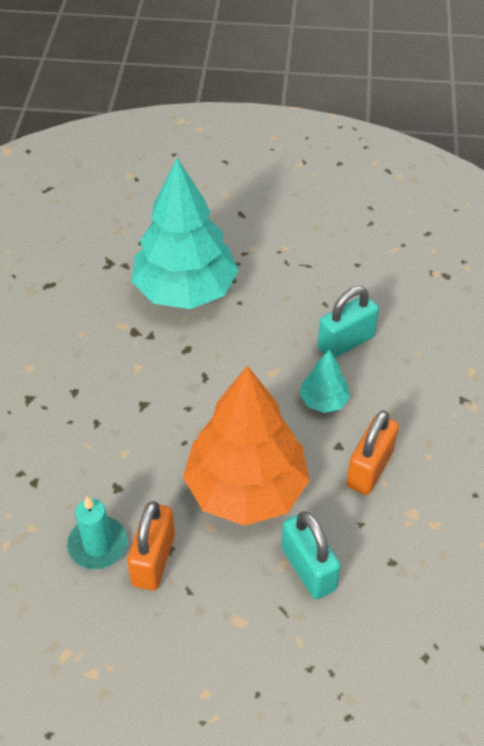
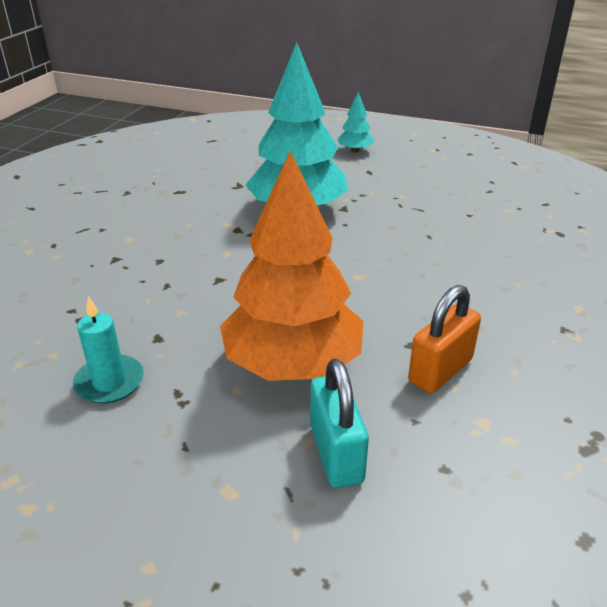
camera: 15 degrees right, 15 degrees down
(153, 560) = (161, 407): orange padlock -> none
(324, 401) = (405, 305): turquoise tree -> turquoise tree (355, 150)
(345, 342) = (442, 265): turquoise padlock -> none

